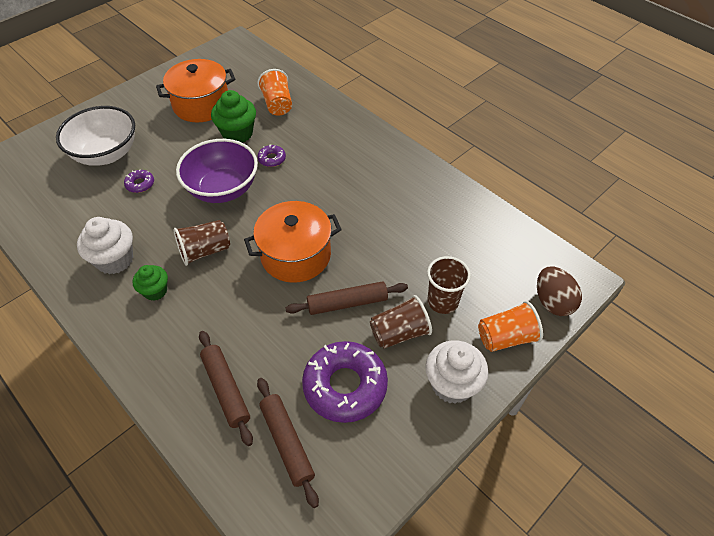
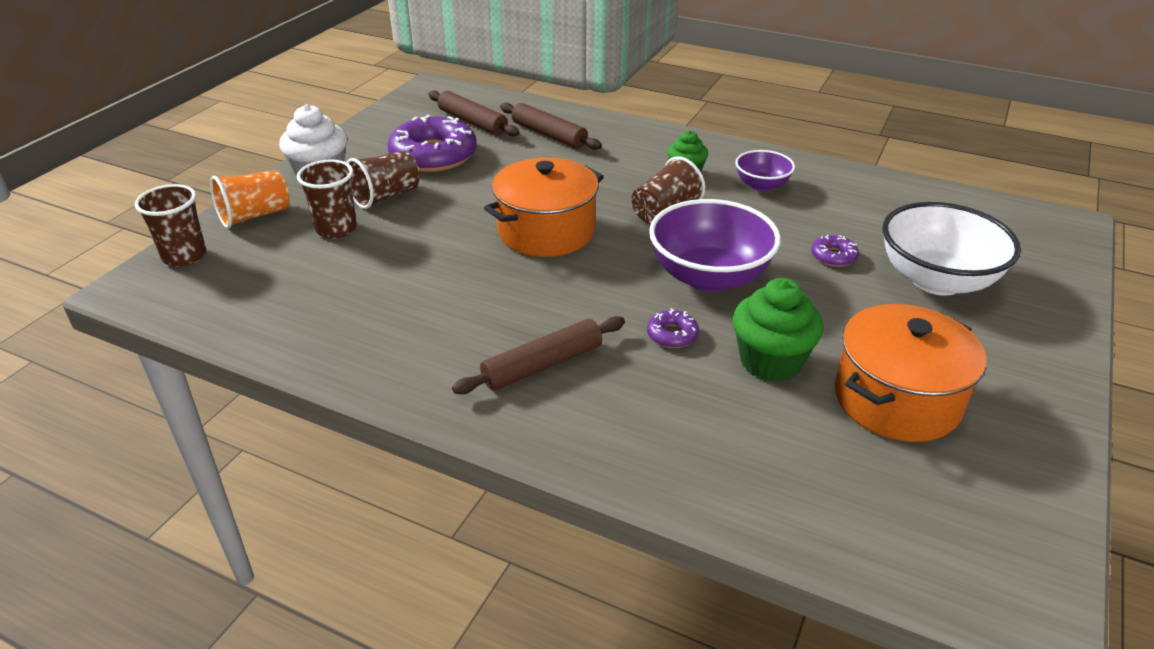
camera: 160 degrees right, 15 degrees down
(115, 260) = (761, 185): white cupcake -> purple bowl
(277, 104) = (750, 442): orange cup -> none
(347, 303) = (456, 206): brown rolling pin -> brown rolling pin (542, 365)
(552, 302) = (184, 256): brown egg -> brown cup

